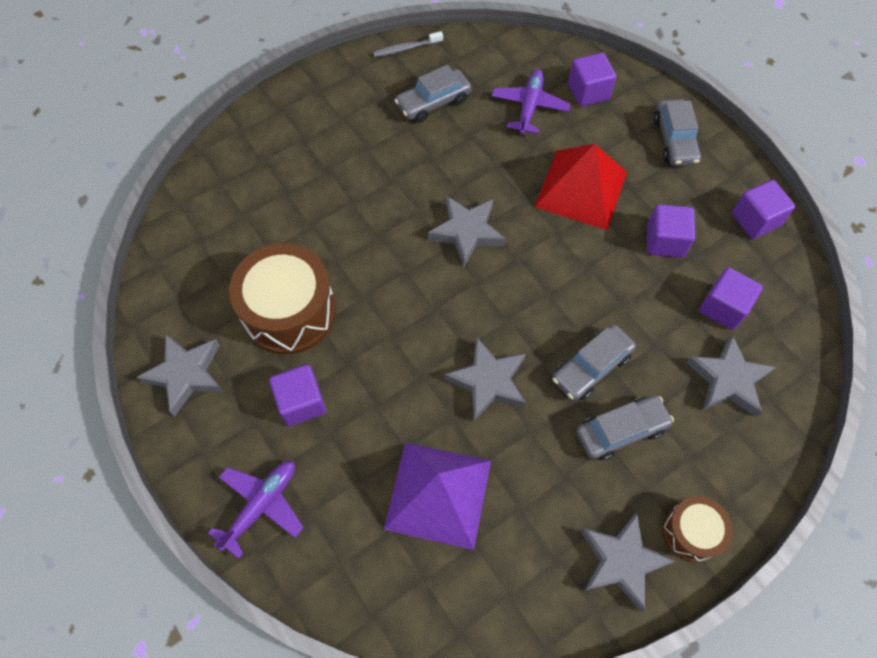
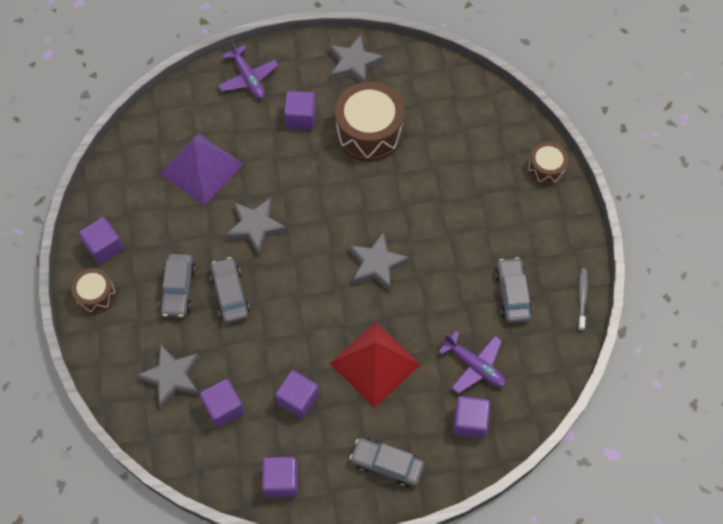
camera: 115 degrees right, 0 degrees up
(265, 121) = (546, 169): none -> brown drum
(621, 561) = (104, 247): grey star -> purple cube

